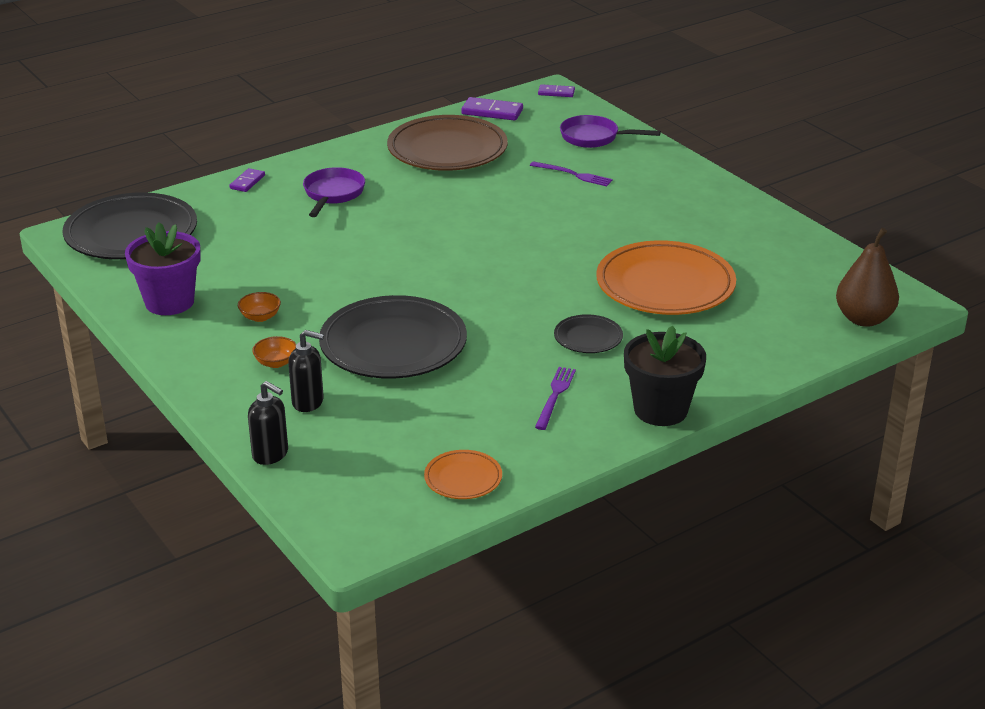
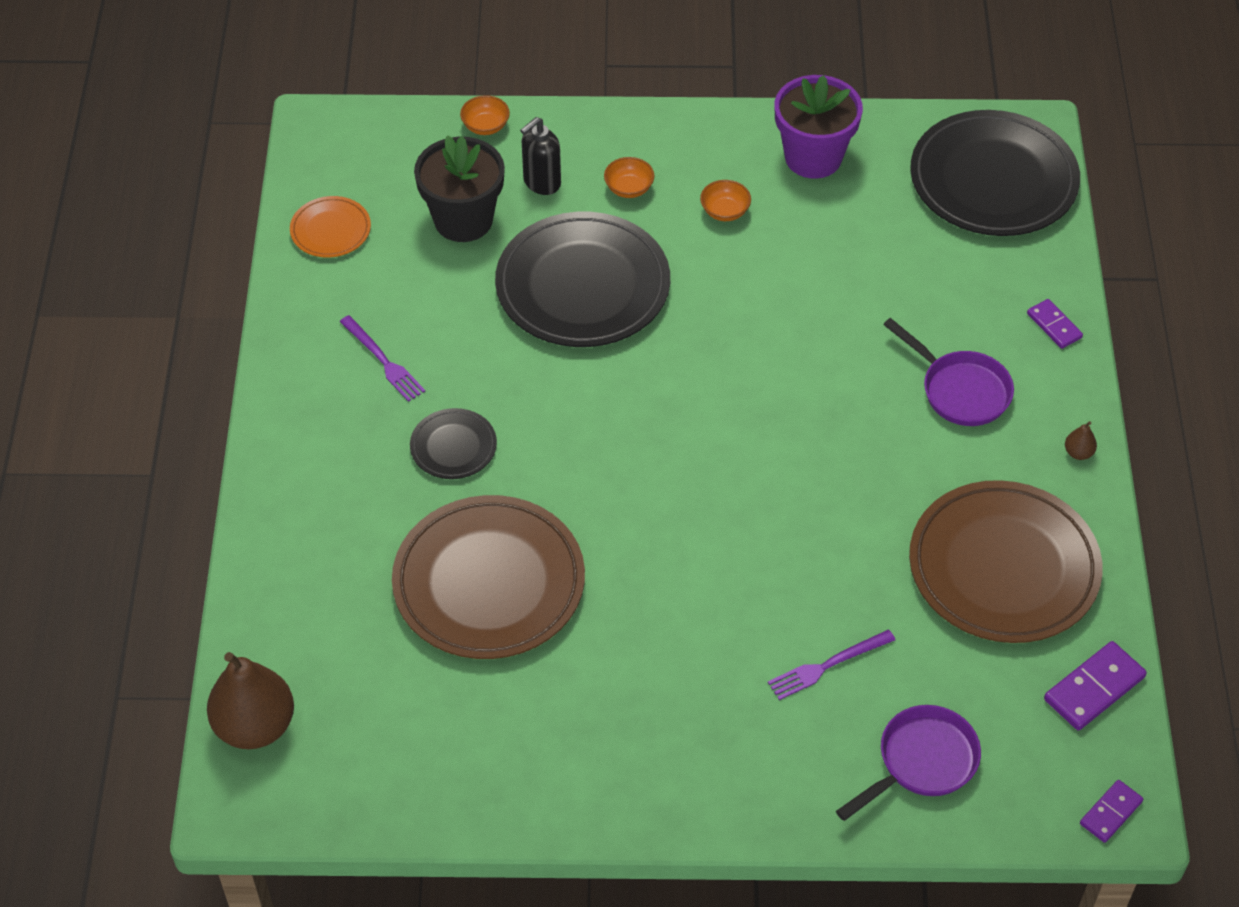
camera: 125 degrees right, 20 degrees up
(270, 454) = (485, 126): black soap dispenser -> orange bowl
(341, 152) = (1078, 453): none -> brown pear
(660, 410) = (284, 427): black flower pot -> black flower pot (463, 220)
(665, 285) = (489, 583): orange plate -> brown plate

